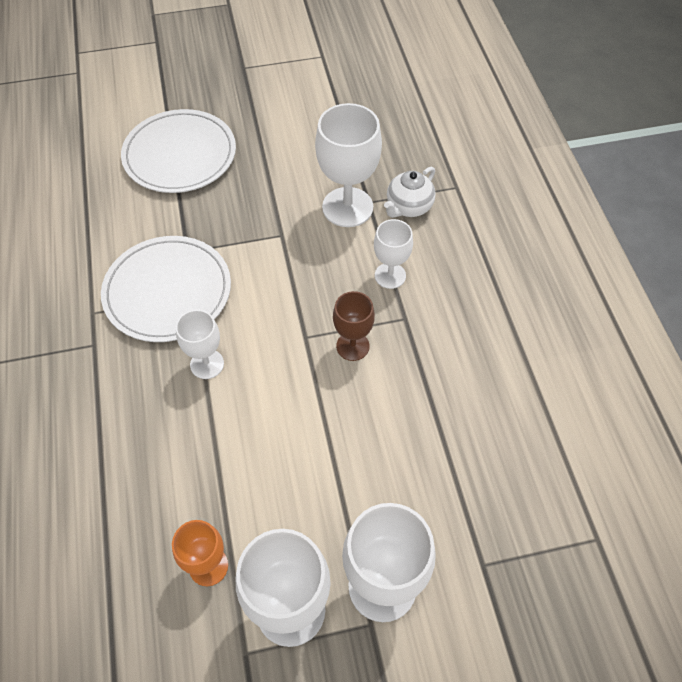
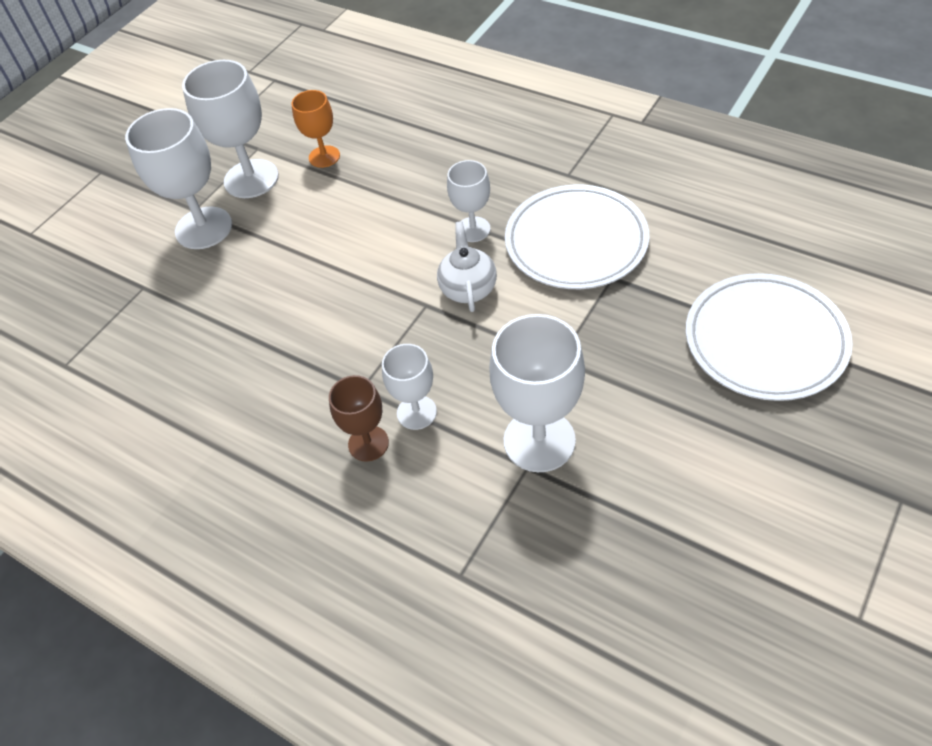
camera: 140 degrees right, 5 degrees down
(352, 346) = (380, 331): brown goblet -> brown goblet (368, 443)
(408, 207) = (481, 499): white teapot -> white teapot (468, 288)

